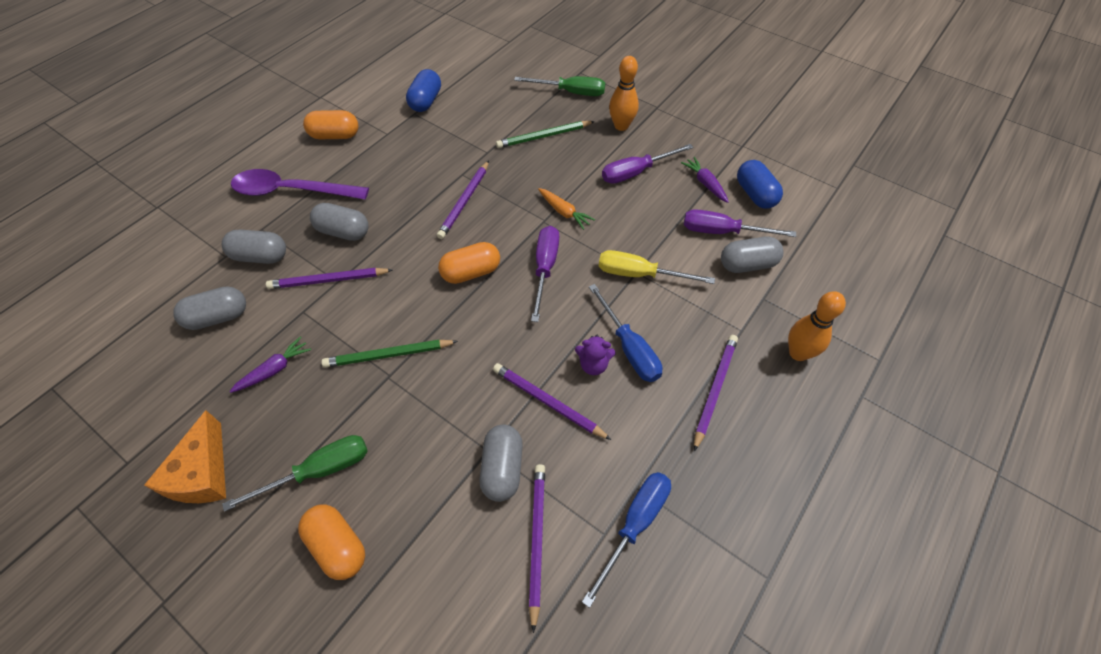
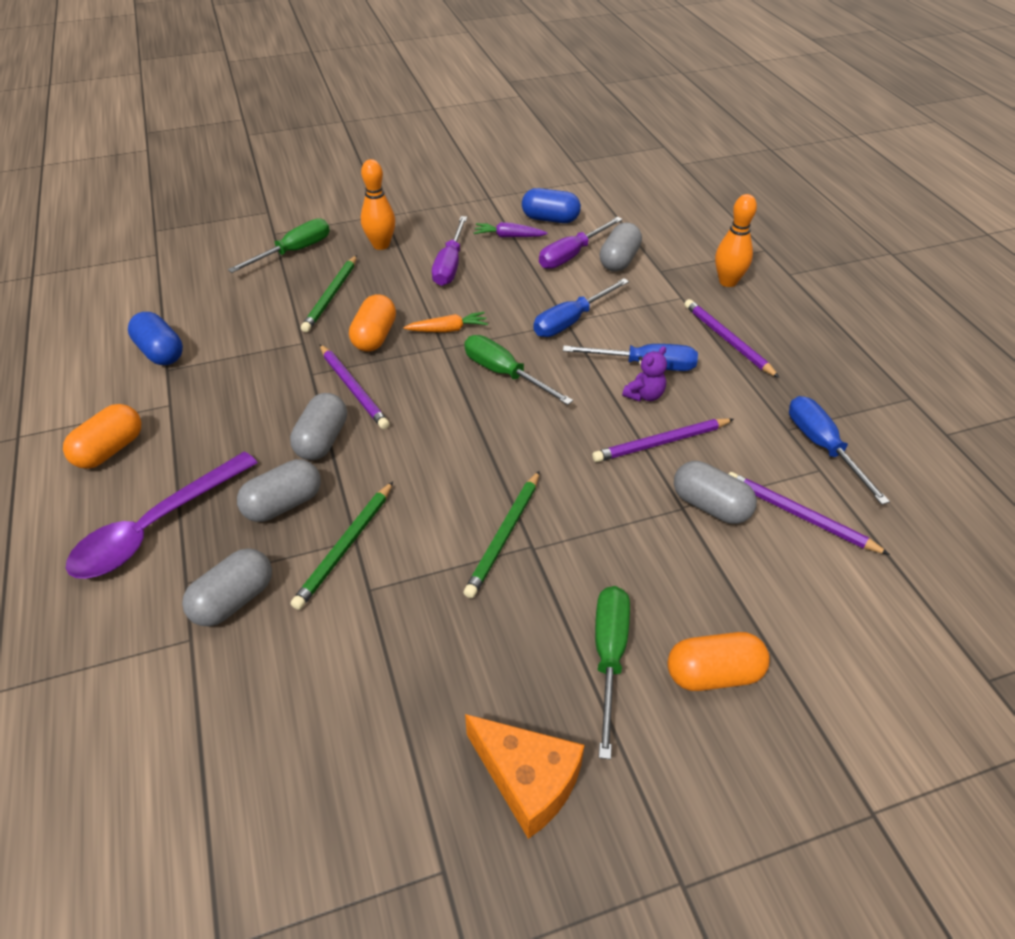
camera: 55 degrees left, 10 degrees down
(218, 317) = (291, 682): grey capsule -> grey capsule (322, 440)
(274, 370) = (432, 649): purple carrot -> none
(328, 280) = (346, 547): purple pencil -> green pencil
(471, 272) = (456, 426): orange capsule -> orange capsule (374, 337)
(545, 268) = (504, 374): purple screwdriver -> green screwdriver
(639, 274) = (571, 321): yellow screwdriver -> blue screwdriver

